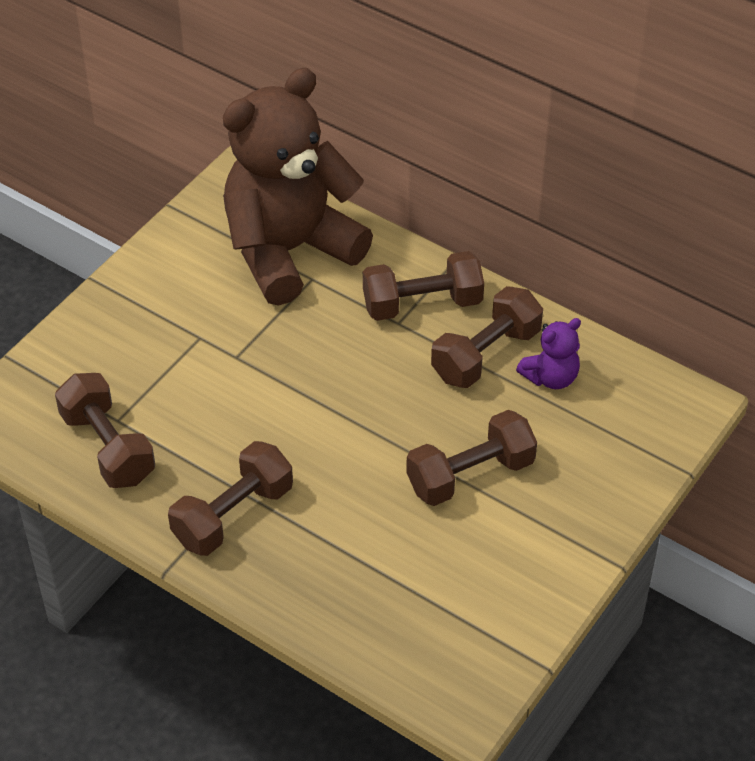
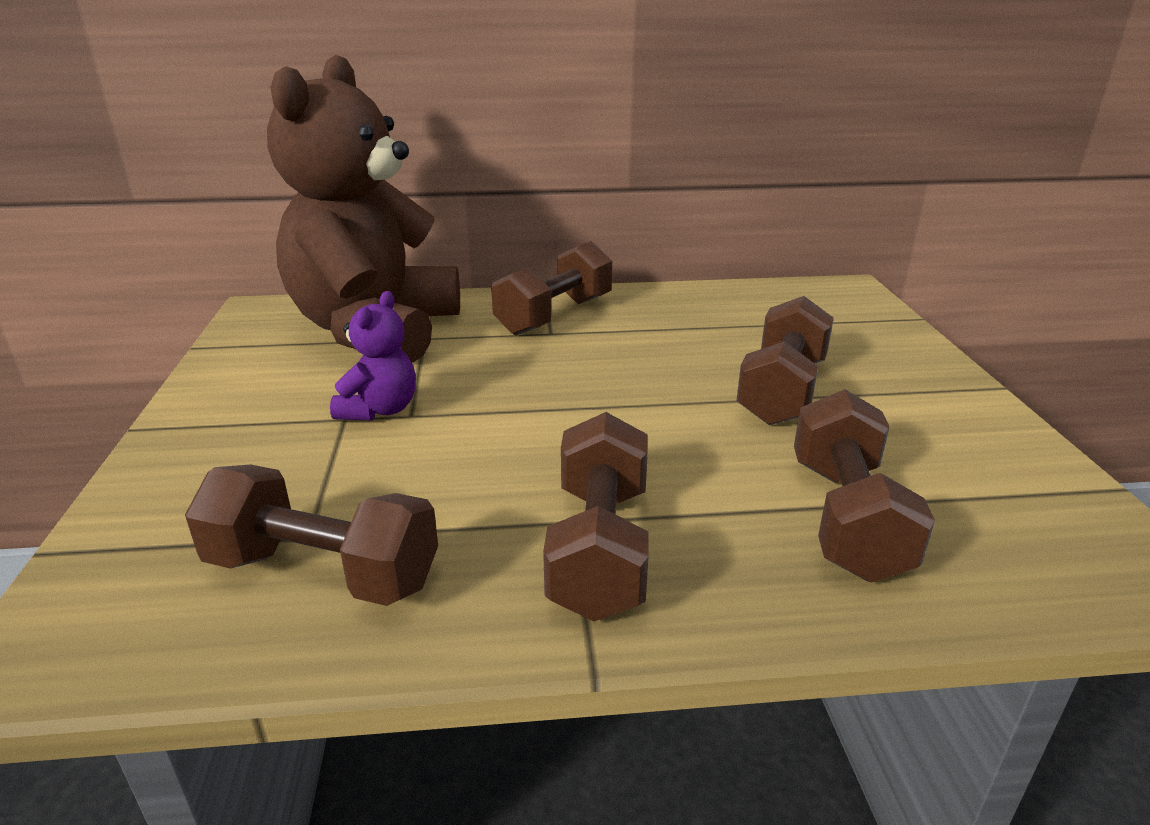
camera: 40 degrees left, 20 degrees down
(486, 354) = (658, 321): brown dumbbell -> brown dumbbell (846, 518)
(551, 377) = (730, 313): purple teddy bear -> purple teddy bear (380, 410)

